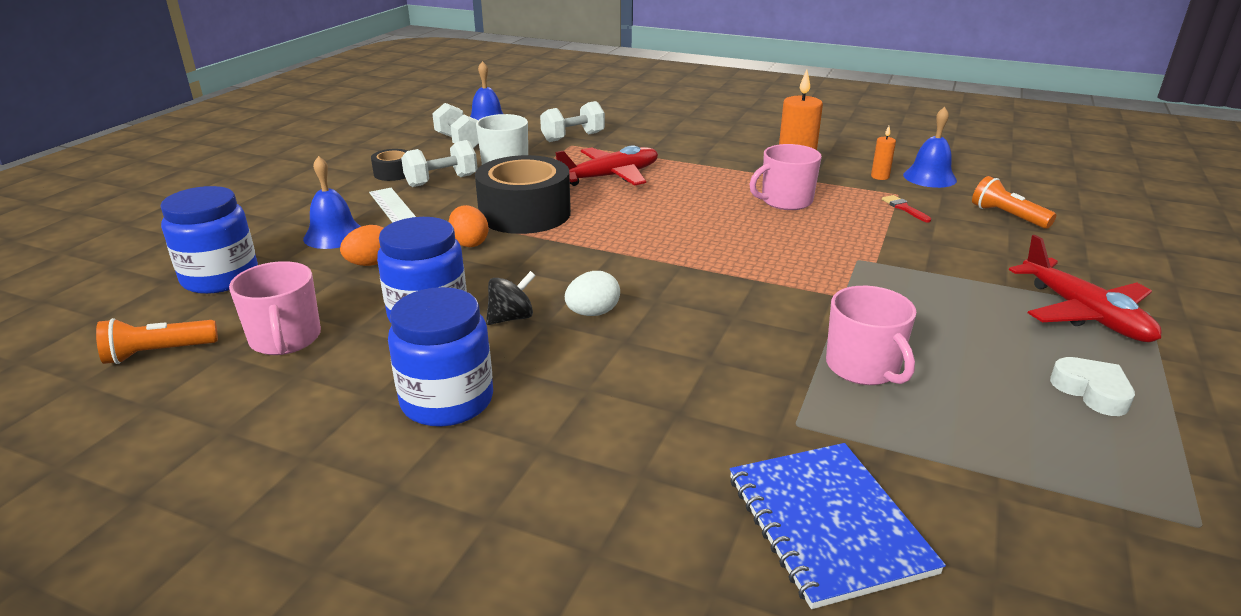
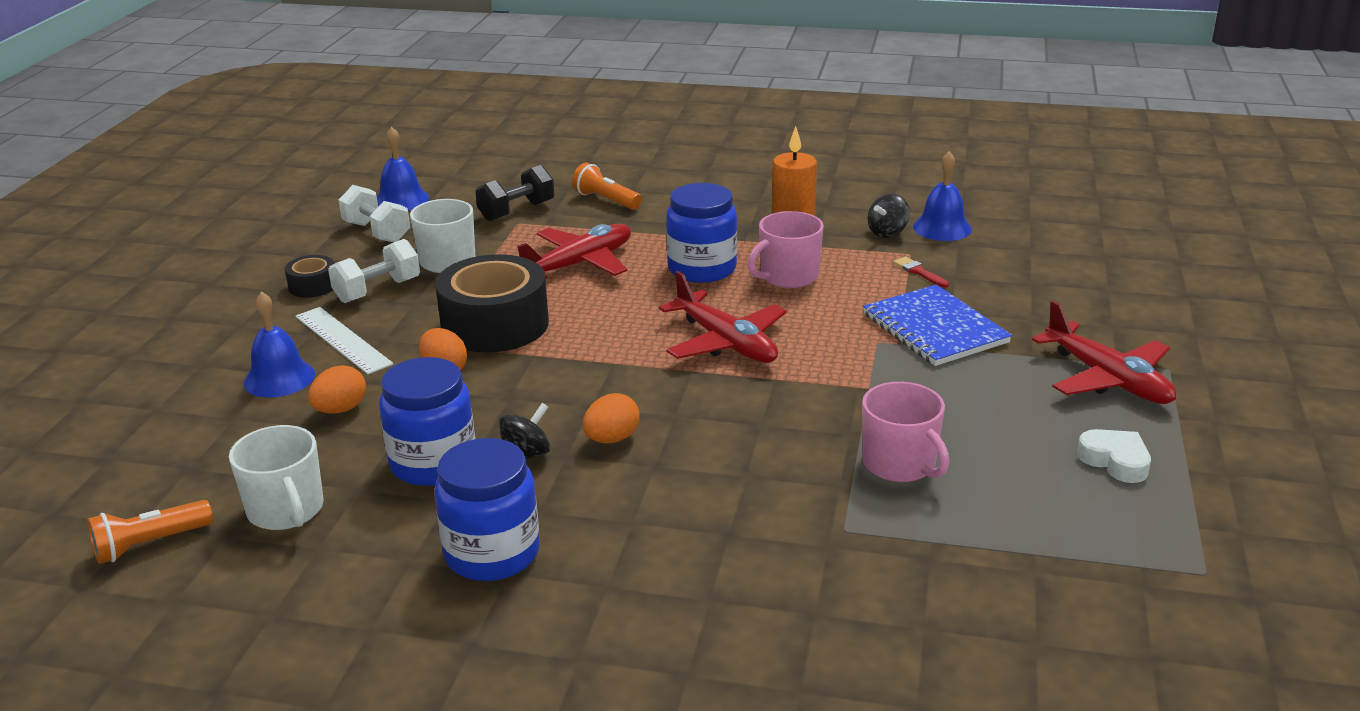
camera: 10 degrees left, 0 degrees up
(220, 278) = (170, 448): blue jar -> blue jar (702, 269)
(285, 339) = (286, 510): pink mug -> white mug
(573, 137) = (517, 211): white dumbbell -> black dumbbell
(593, 313) = (612, 439): white egg -> orange egg
(718, 246) = (726, 342): none -> red plane
(827, 524) = (888, 618): blue notebook -> blue notebook (934, 328)
(880, 177) = (887, 232): orange candle -> black spinning top
(1007, 216) = (1028, 270): orange flashlight -> orange flashlight (606, 200)

